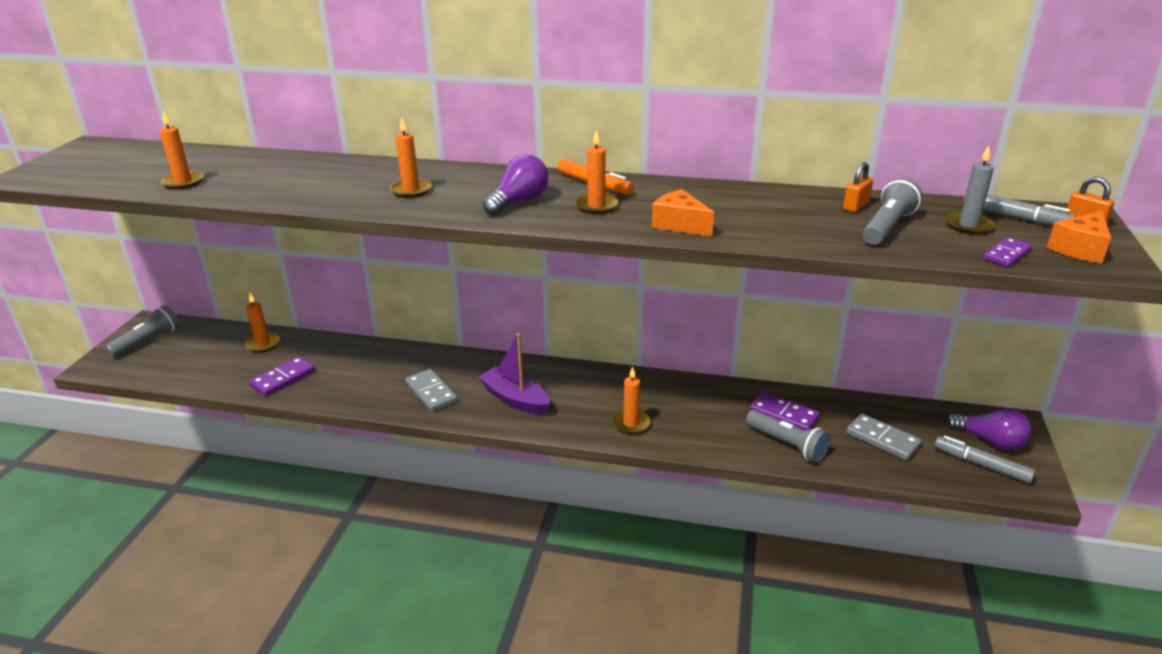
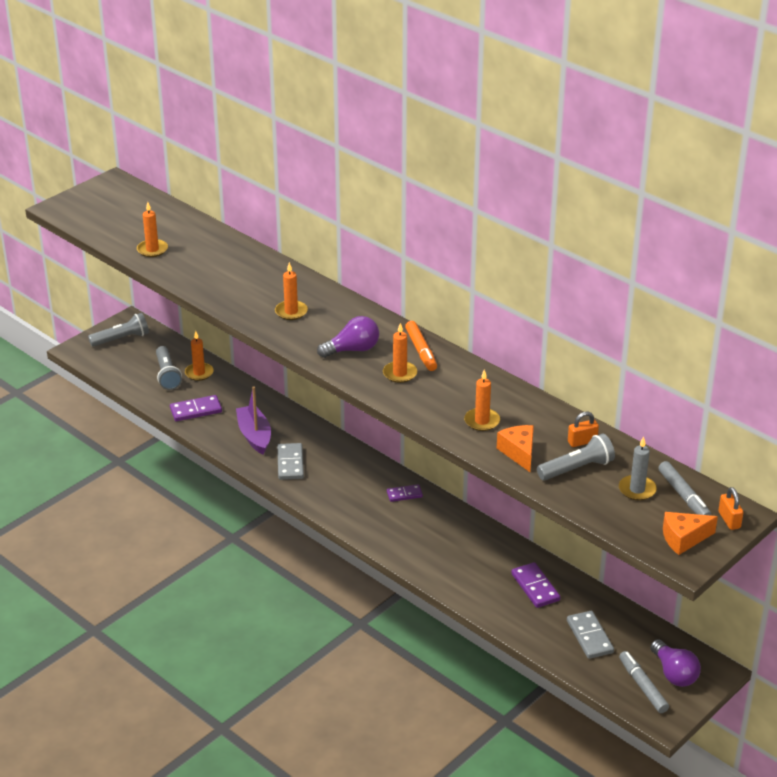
camera: 30 degrees right, 5 degrees up
(515, 399) = (346, 493): purple boat -> purple boat (254, 435)
(631, 423) = (412, 546): orange candle -> orange candle (482, 421)
(679, 225) = (436, 412): orange cheese -> orange cheese (519, 453)
(787, 445) = (511, 610): grey flashlight -> grey flashlight (167, 375)
(1007, 255) = (624, 522): purple domino -> purple domino (404, 494)

